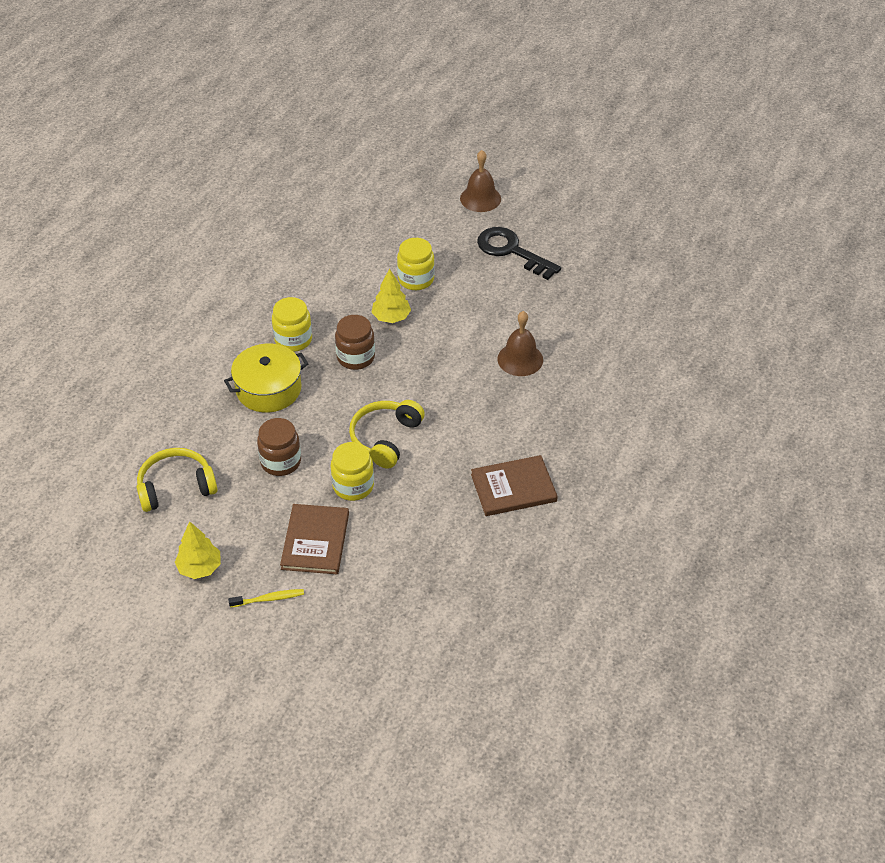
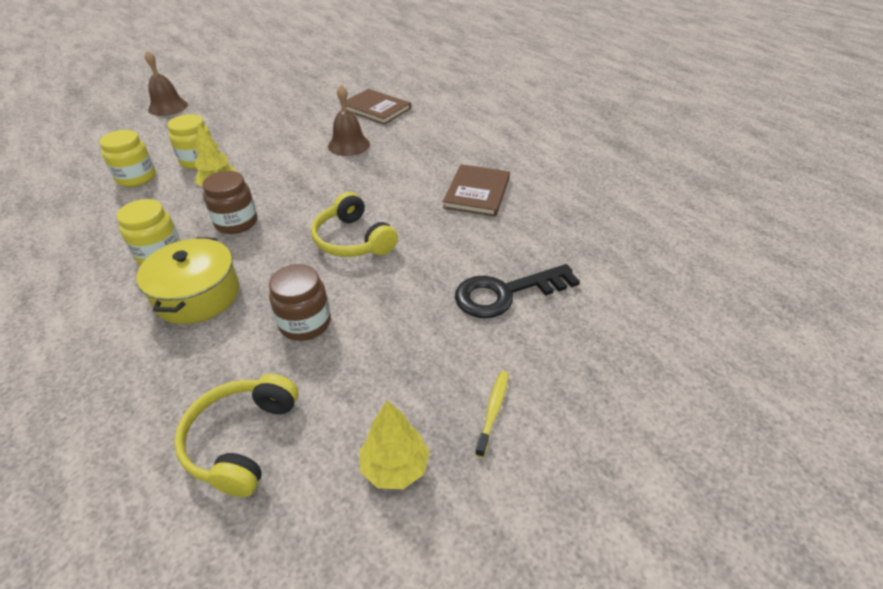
camera: 60 degrees left, 5 degrees down
(315, 541) = (438, 336): brown book -> brown book (376, 109)
(353, 486) = (390, 282): yellow jar -> yellow jar (136, 178)
(511, 251) = (239, 113): black key -> black key (505, 293)

